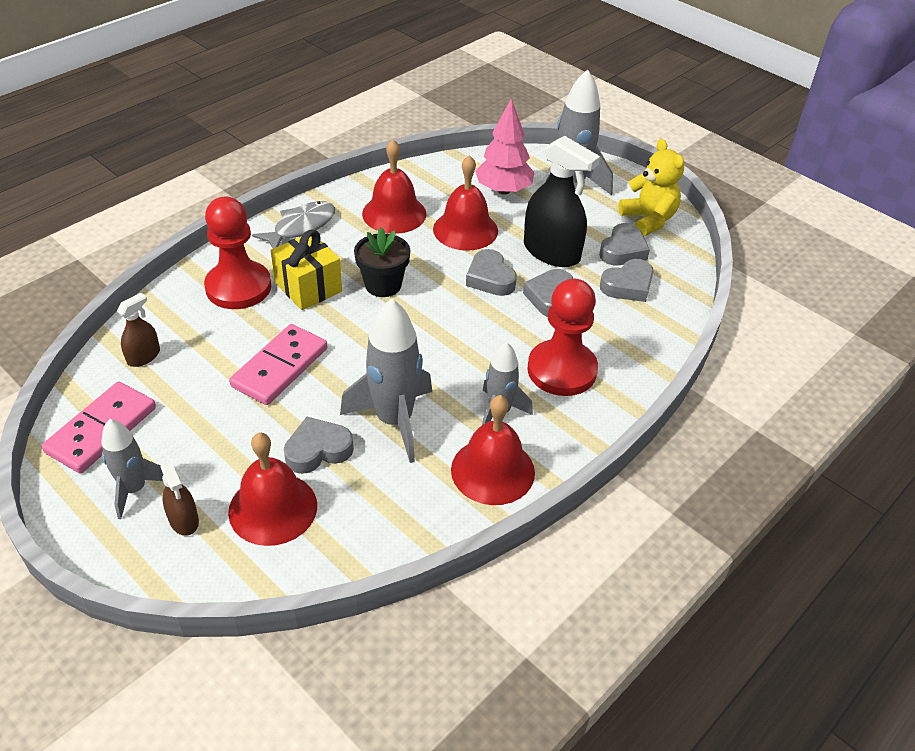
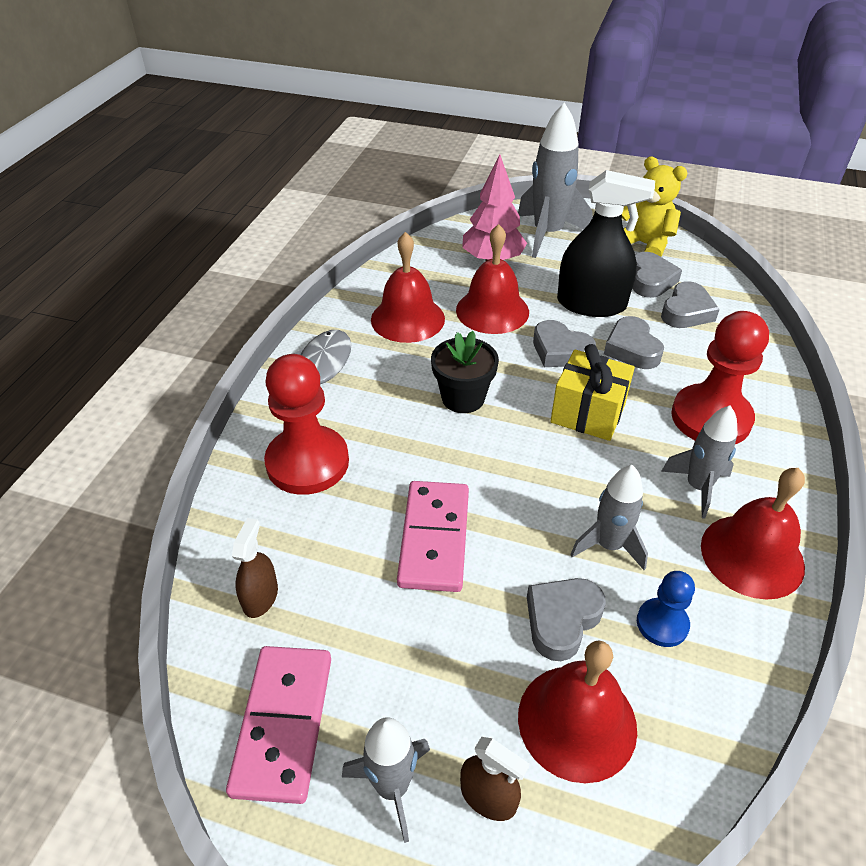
camera: 25 degrees left, 0 degrees up
(308, 287) = (386, 431): yellow gift -> yellow gift (588, 413)
(383, 482) = (662, 623): none -> blue pawn
(394, 421) = (609, 545): grey rocket -> grey rocket, size x0.61

